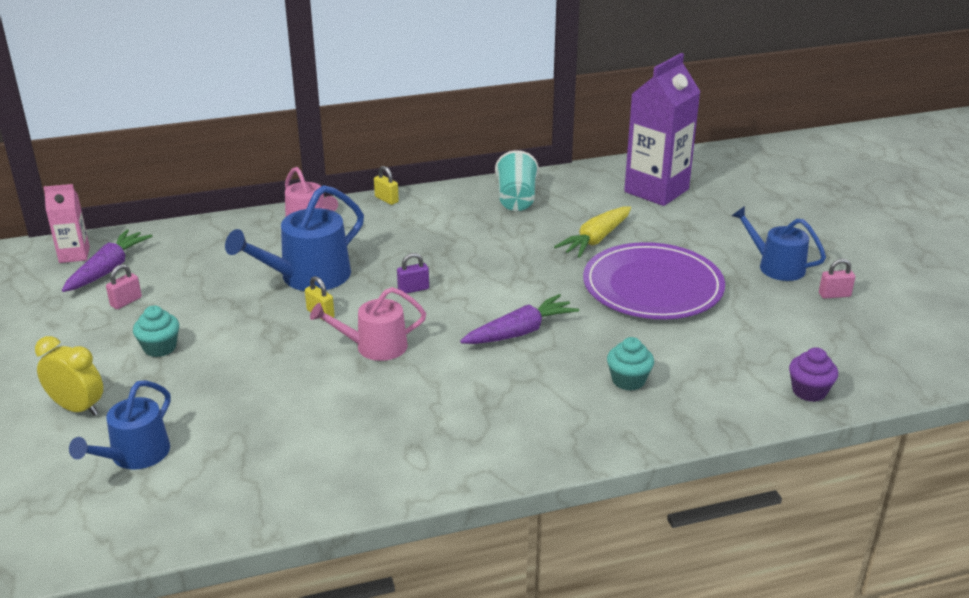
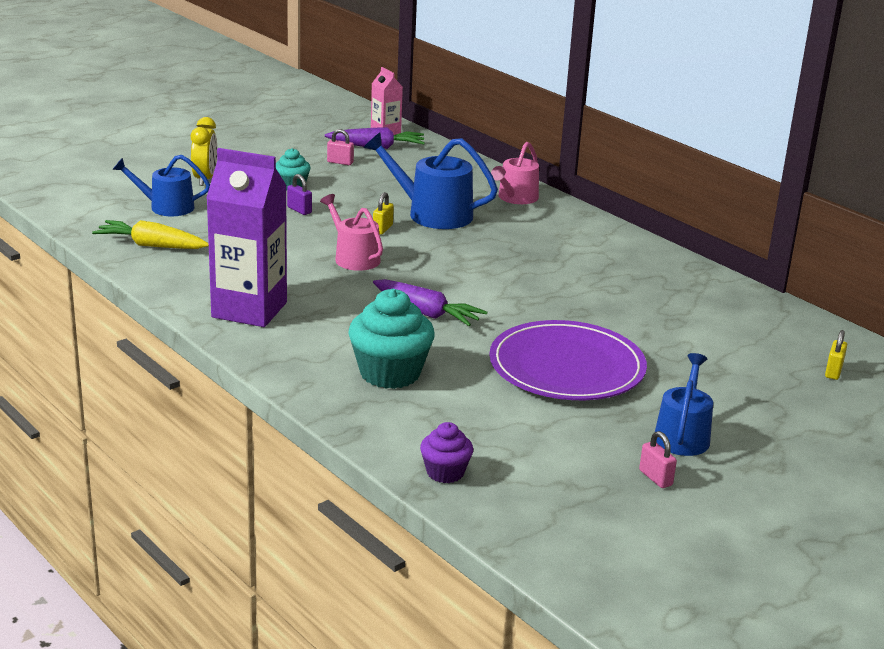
camera: 65 degrees right, 5 degrees down
(386, 199) = (593, 219): yellow padlock -> yellow padlock (833, 372)
(413, 289) = (453, 257): purple padlock -> purple padlock (299, 210)
(516, 199) = (664, 276): turquoise cup -> none
(595, 239) = (628, 326): yellow carrot -> yellow carrot (151, 245)
(628, 380) = (390, 373): turquoise cupcake -> turquoise cupcake, size x1.80
(656, 190) = (775, 346): purple carton -> purple carton (249, 310)

